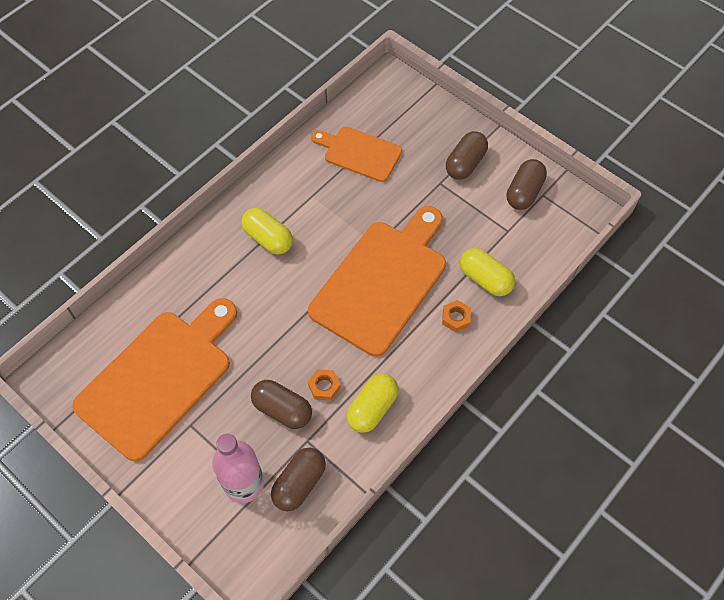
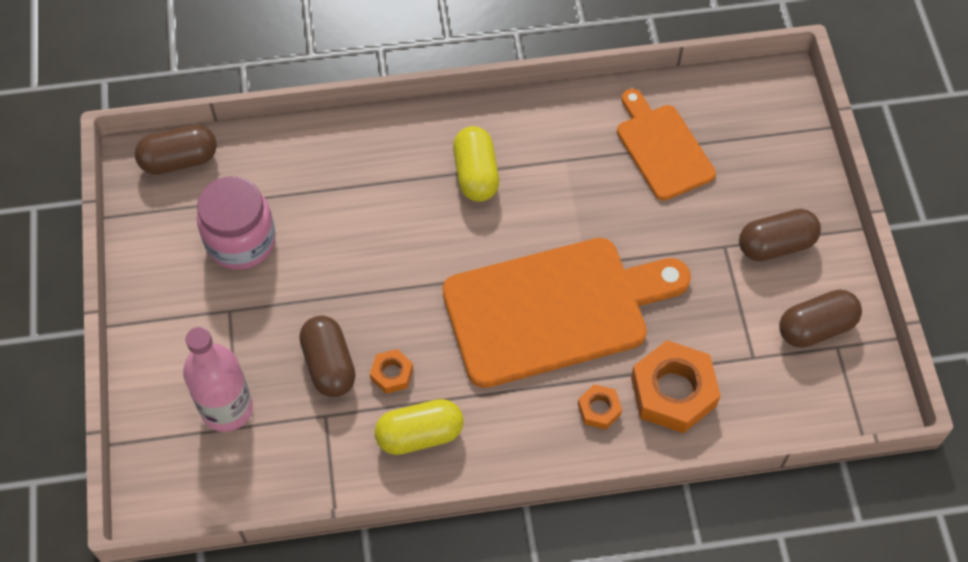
camera: 40 degrees right, 0 degrees up
(159, 378) = (241, 241): orange cutting board -> pink jar
(299, 483) = (278, 452): brown capsule -> brown capsule (179, 160)
(485, 279) = (673, 392): yellow capsule -> orange nut

